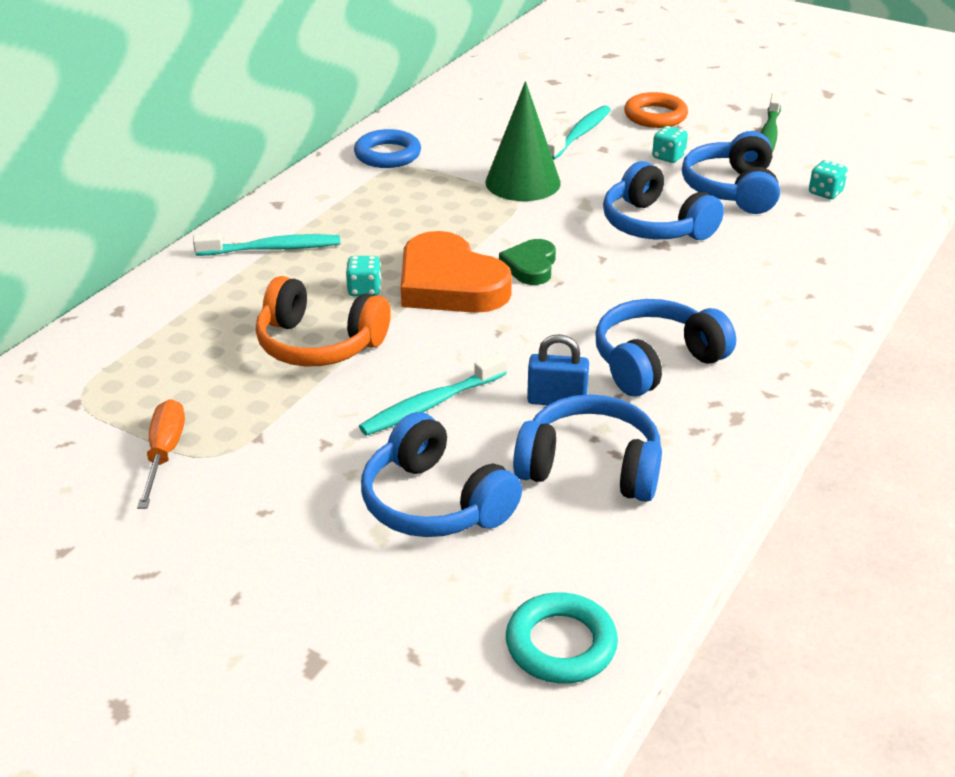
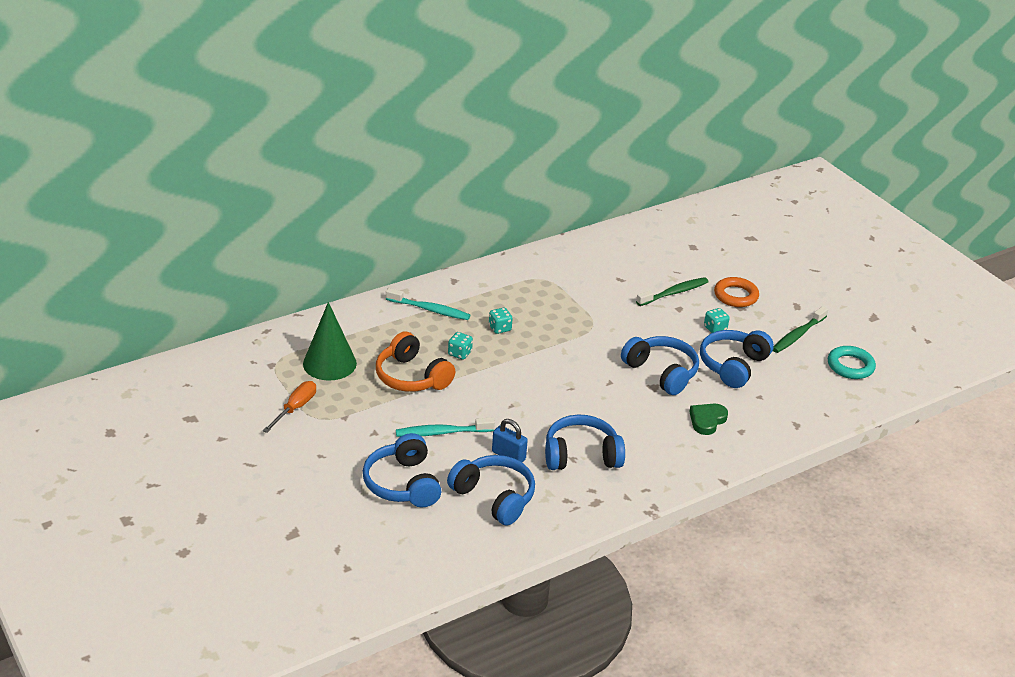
camera: 25 degrees right, 0 degrees up
(387, 155) = (542, 268): blue ring -> none
(449, 284) = (508, 367): orange heart -> none
(523, 182) = (607, 315): green cone -> green cone (329, 363)
(530, 266) = (563, 372): green heart -> green heart (707, 420)
(561, 644) = (406, 572): turquoise ring -> turquoise ring (850, 366)
(580, 134) = (674, 293): turquoise toothbrush -> green toothbrush
(655, 225) = (661, 372): blue headphones -> blue headphones turned 150 degrees clockwise
(825, 193) = (792, 389): turquoise dice -> turquoise dice (500, 328)

